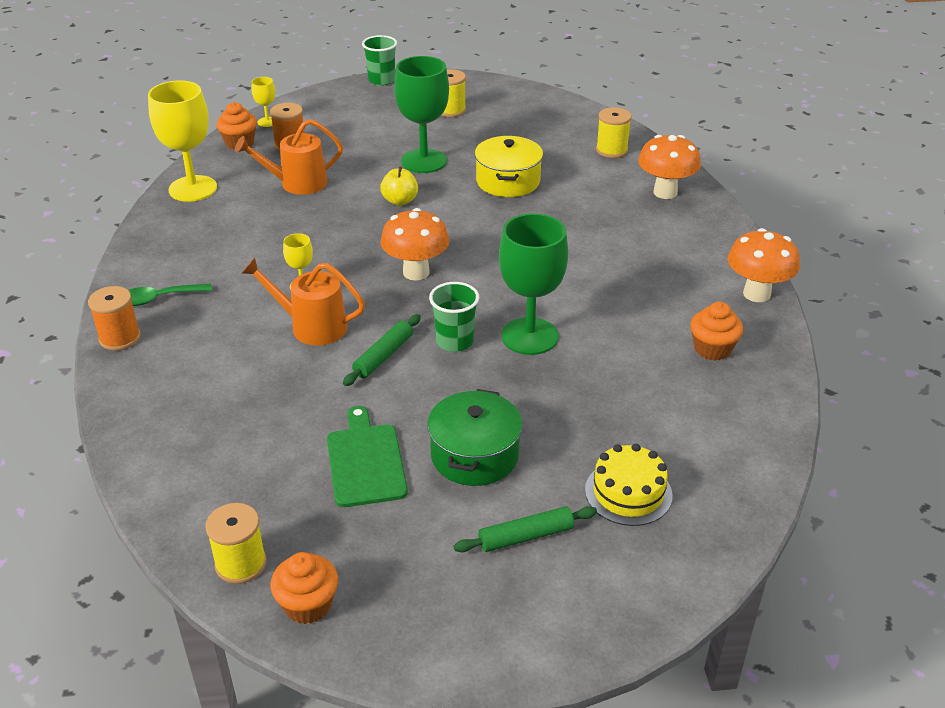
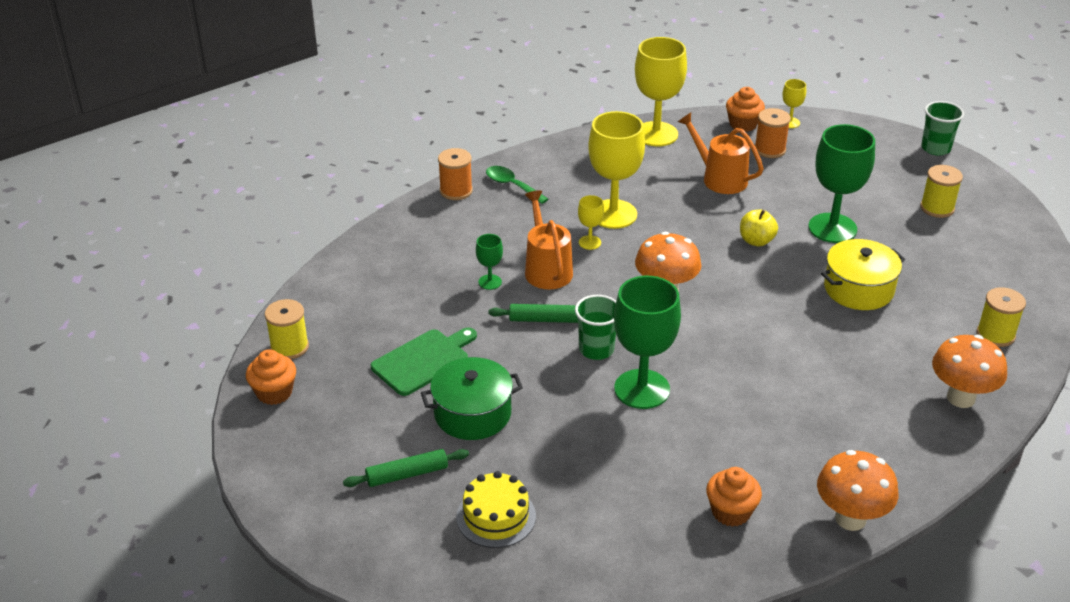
camera: 60 degrees right, 0 degrees up
(277, 257) = (613, 214): none -> yellow goblet
(291, 370) = (490, 282): none -> green goblet
(525, 536) = (407, 474): green rolling pin -> green rolling pin turned 60 degrees counterclockwise

